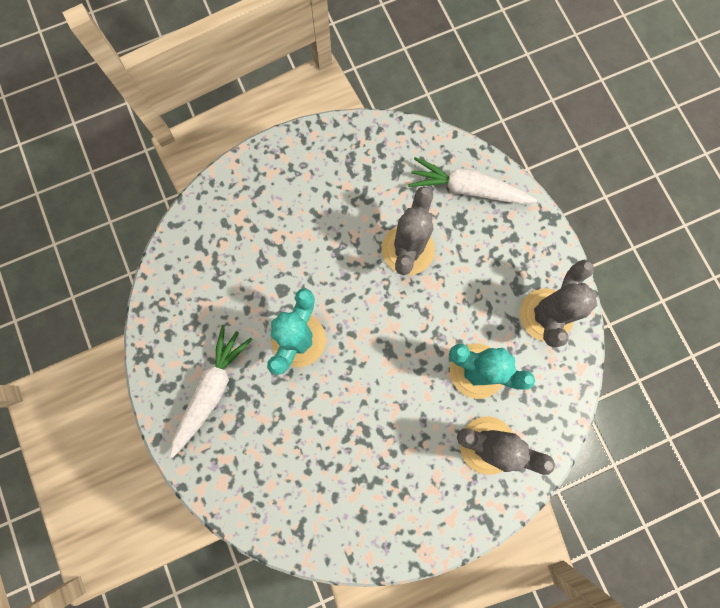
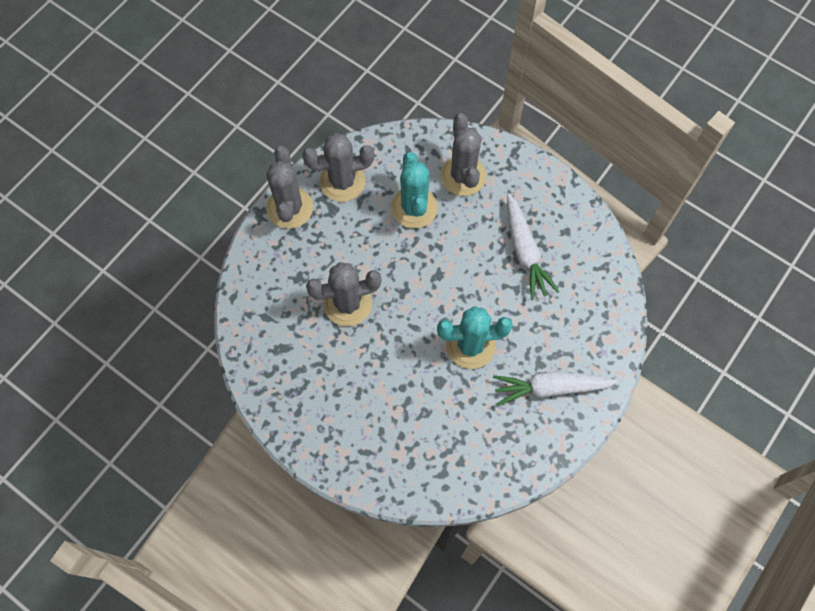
camera: 120 degrees left, 10 degrees down
(467, 189) = (269, 285): white carrot -> white carrot (525, 252)
(542, 248) = (290, 208): none -> grey cactus

